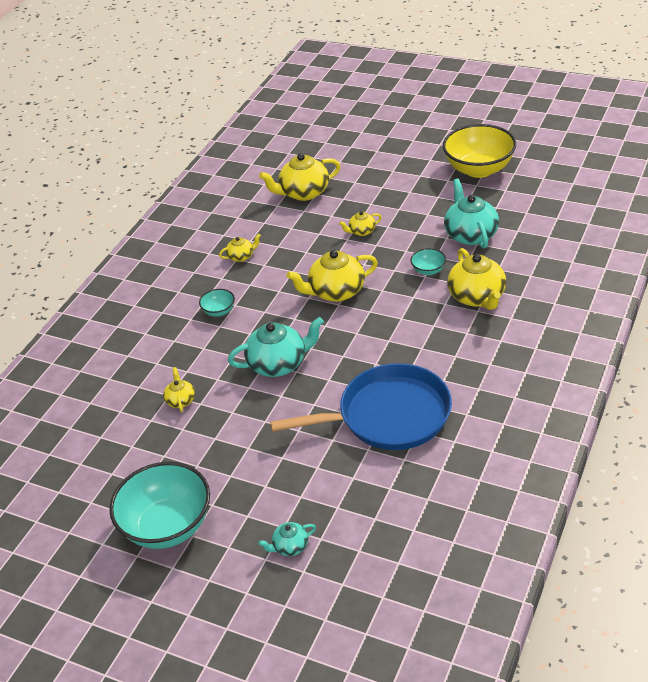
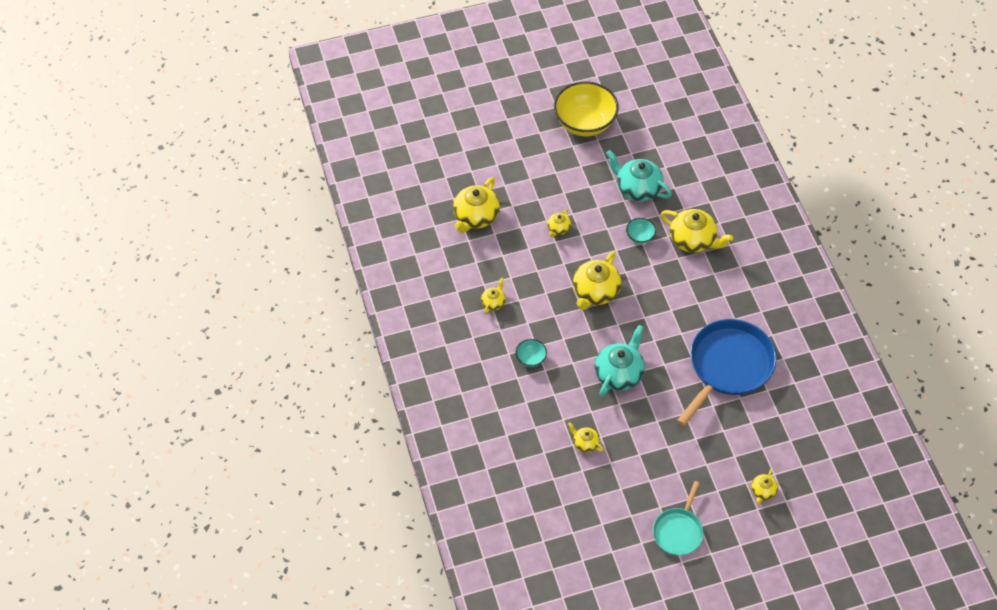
camera: 45 degrees left, 15 degrees up
(167, 526) = (678, 531): turquoise bowl -> turquoise pan
(290, 546) = (762, 491): turquoise teapot -> yellow teapot

